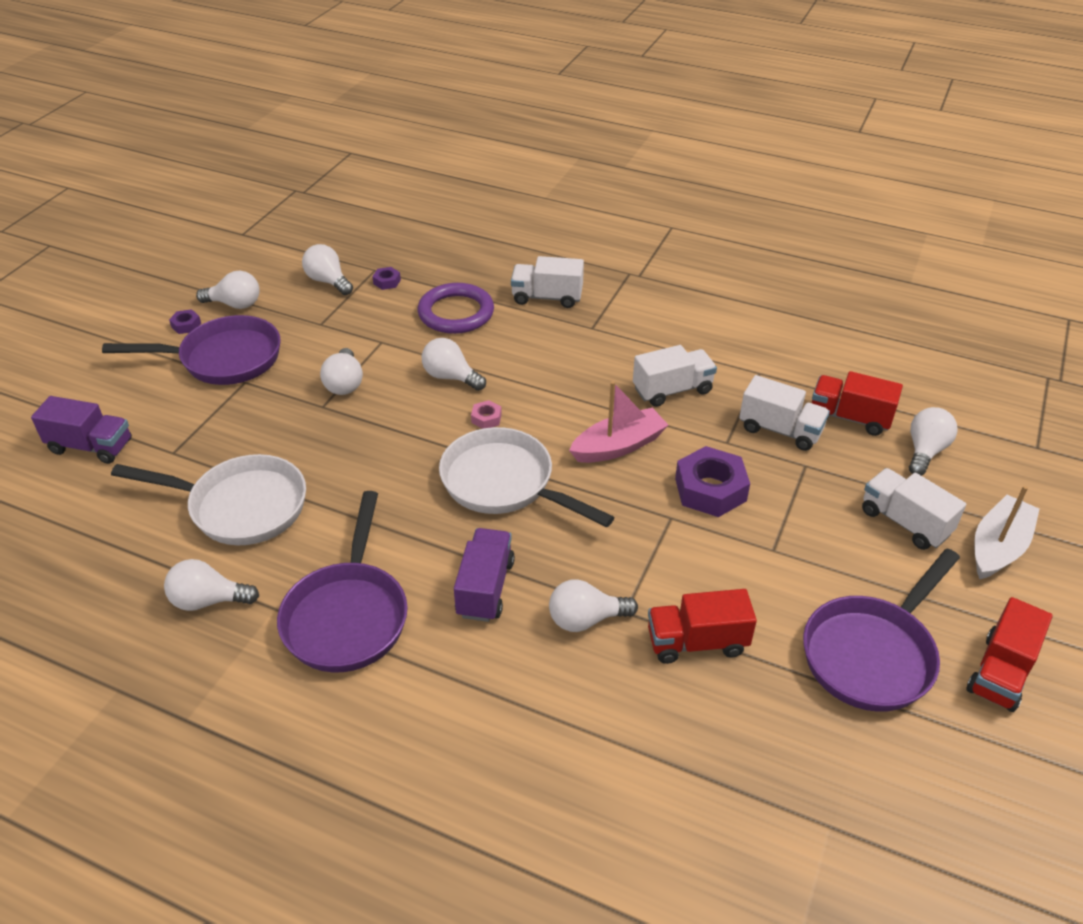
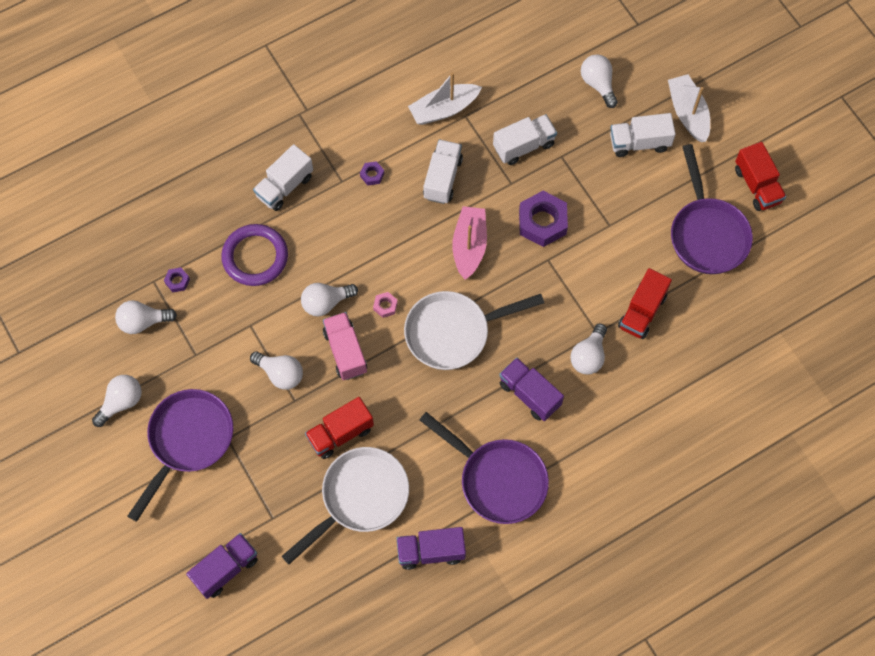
camera: 55 degrees left, 25 degrees up
(186, 325) = (122, 449): purple nut -> purple nut (372, 175)
(208, 600) = (431, 551): white light bulb -> purple truck
(408, 415) = (345, 351): none -> pink truck
(747, 355) = (444, 109): none -> white boat
(849, 418) = (542, 99): red truck -> red truck (340, 433)

